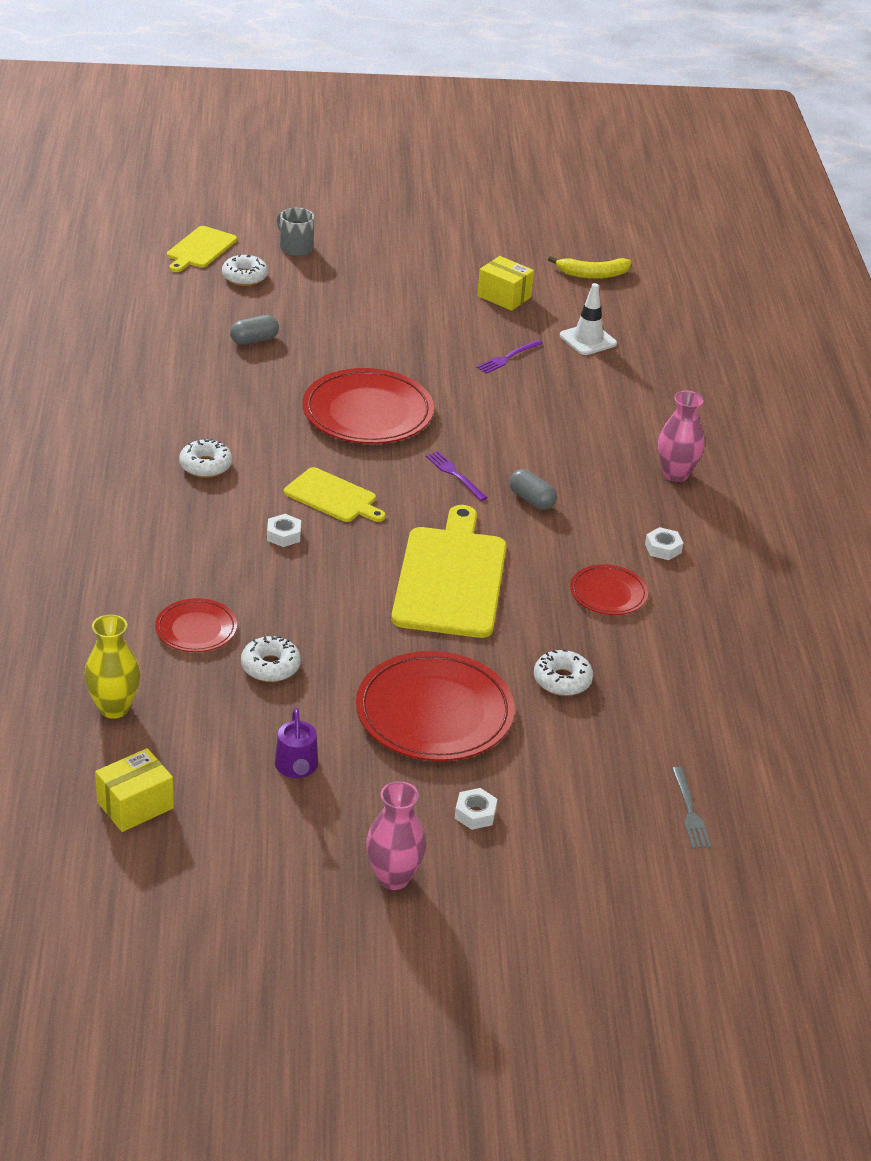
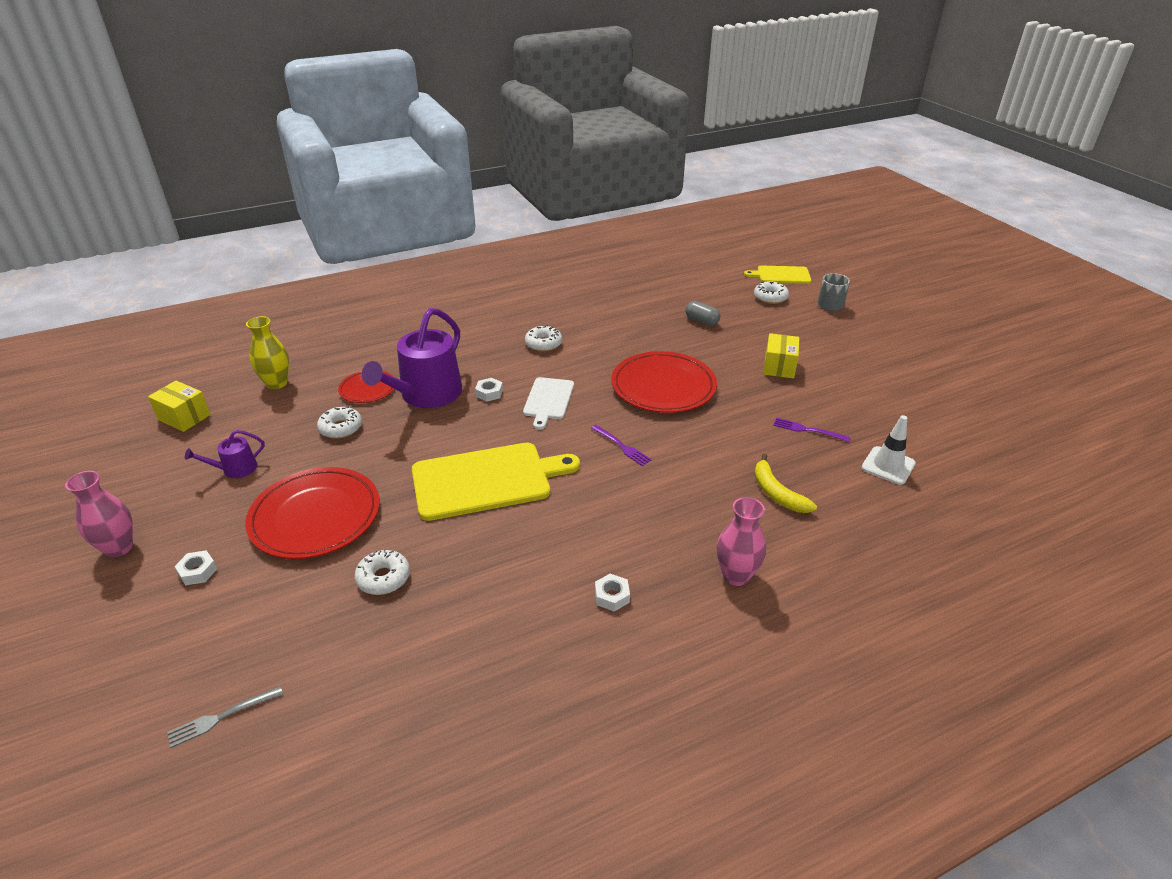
camera: 70 degrees right, 0 degrees up
(248, 584) = (426, 395): none -> purple watering can
(333, 497) = (548, 400): yellow cutting board -> white cutting board
(454, 474) = (622, 446): purple fork -> purple fork turned 105 degrees clockwise
(504, 296) = (892, 405): yellow box -> yellow box (779, 367)
(531, 500) = (621, 495): grey capsule -> none
(592, 274) = (993, 442): yellow banana -> yellow banana (777, 493)
(608, 593) = (520, 576): red plate -> none

